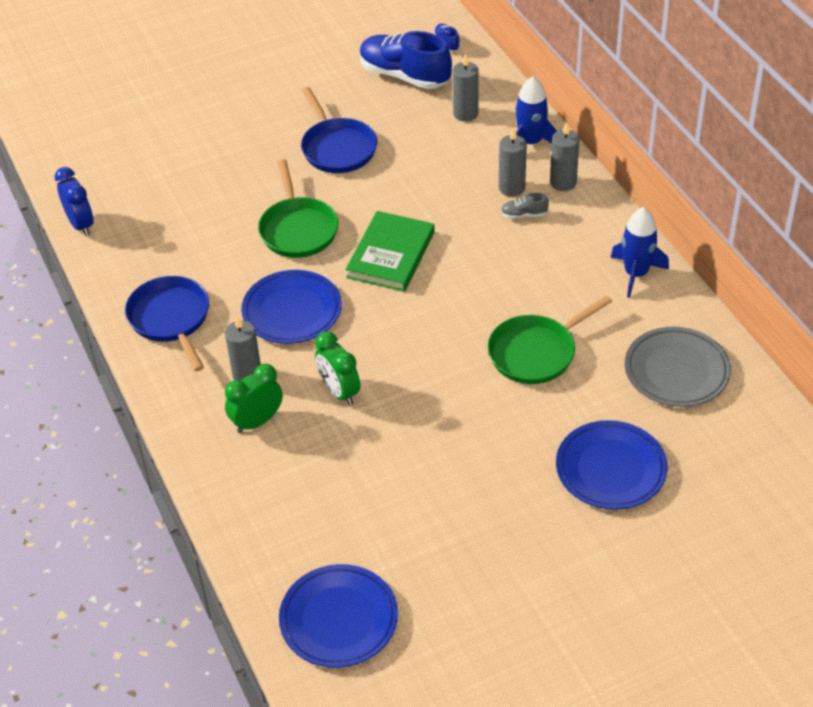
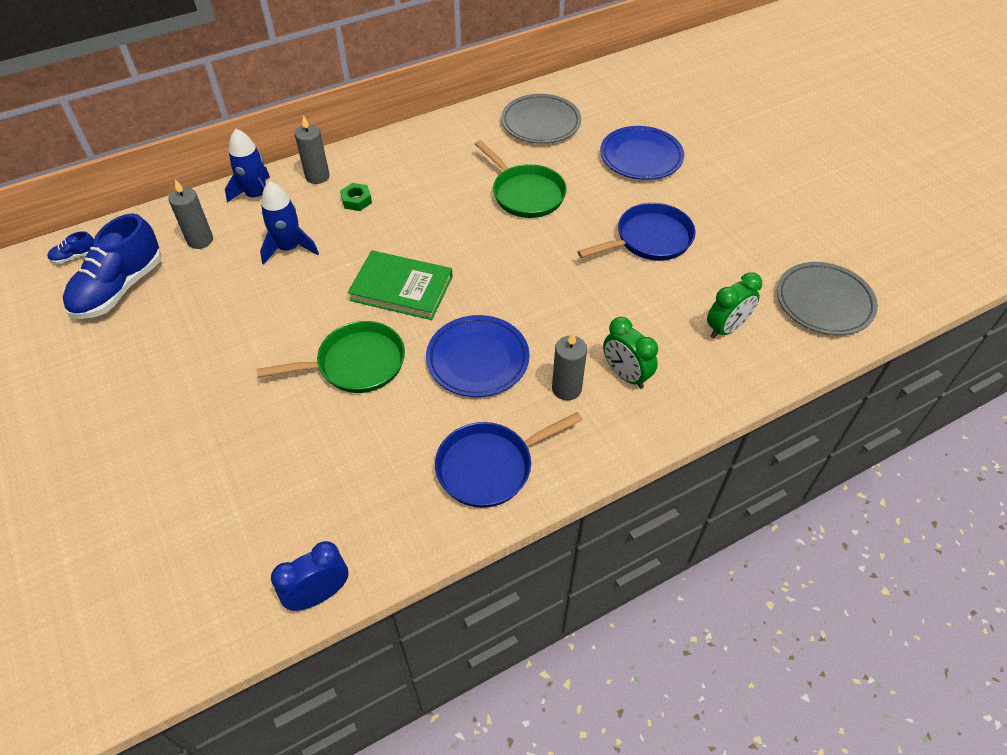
camera: 95 degrees left, 5 degrees up
(337, 148) = (228, 339): blue pan -> blue pan (649, 239)
(339, 391) = (581, 316): green clock -> green clock (726, 328)
(339, 619) = (824, 302): blue plate -> grey plate
(511, 188) = (318, 208): grey candle -> none
(523, 215) = (356, 200): grey shoe -> green nut
(636, 274) = (436, 139): blue rocket -> blue rocket (289, 248)

